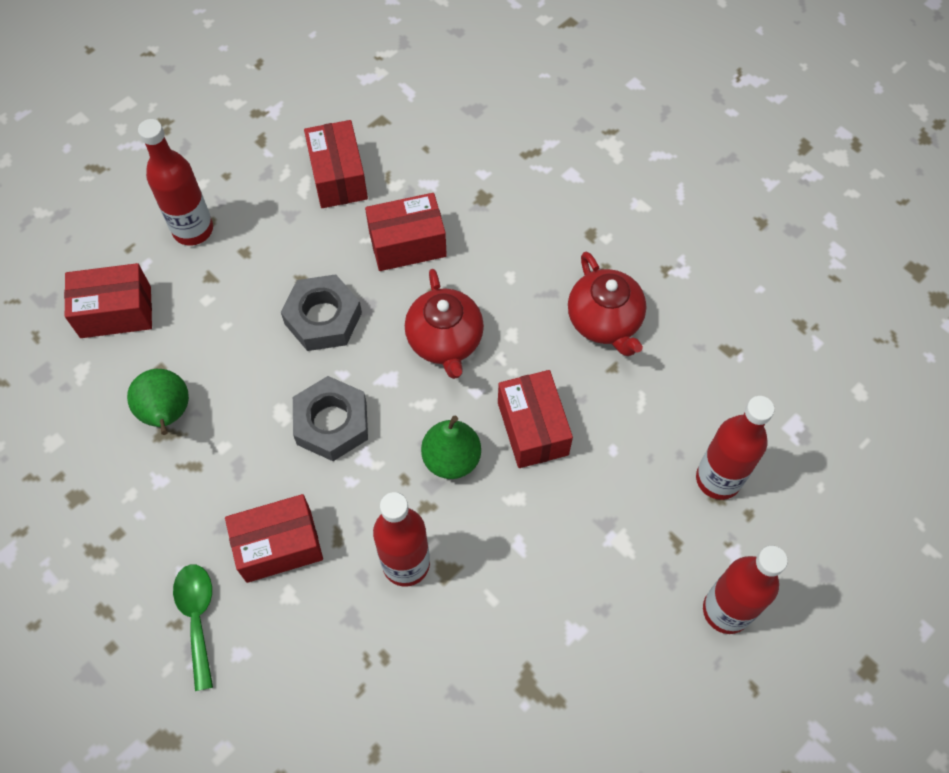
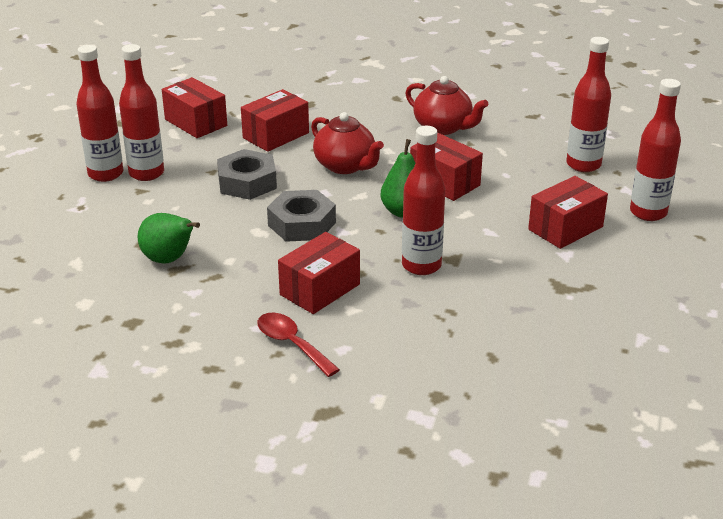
camera: 30 degrees left, 30 degrees down
(116, 312) = (78, 227): red box -> red box (565, 228)
(197, 618) = (292, 344): green spoon -> red spoon
(233, 249) = (146, 173): none -> red bottle

